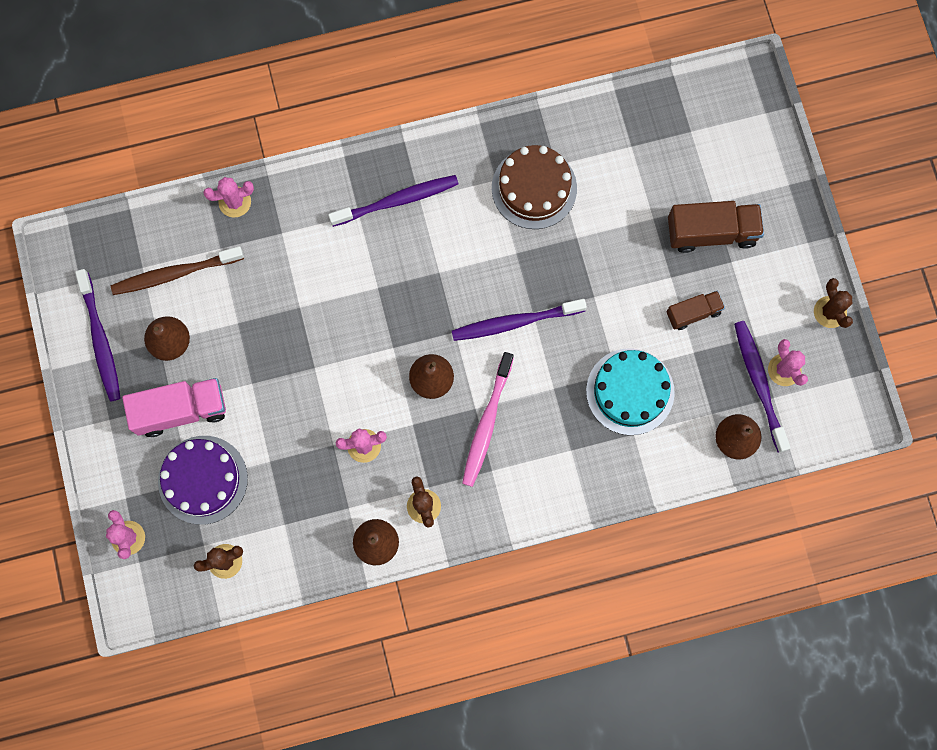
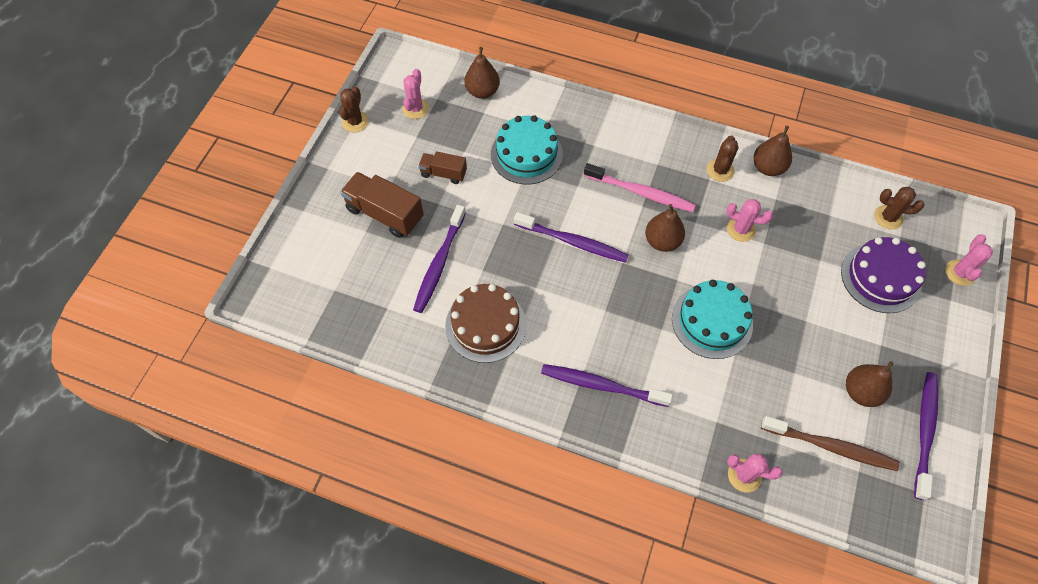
camera: 145 degrees left, 15 degrees down
(181, 410) = (876, 335): pink truck -> none
(337, 325) = (712, 321): none -> turquoise cake
(487, 423) = (640, 192): pink toothbrush -> pink toothbrush turned 60 degrees clockwise
(759, 384) = (439, 110): purple toothbrush -> purple toothbrush (439, 263)

